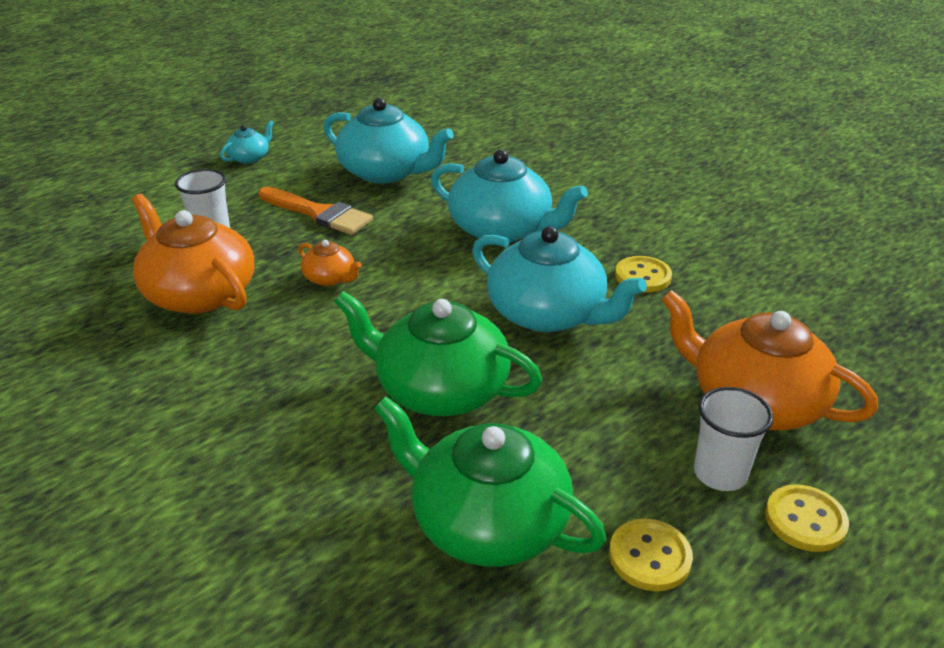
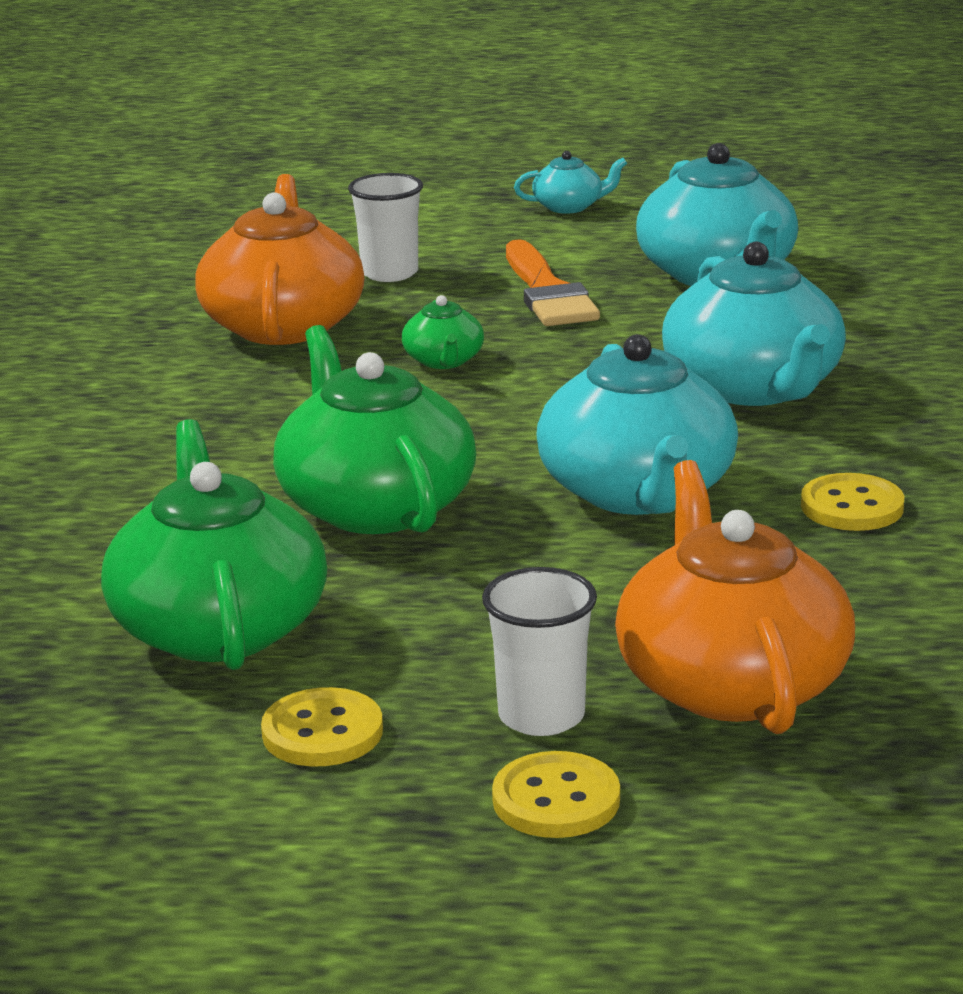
camera: 45 degrees right, 10 degrees down
(330, 278) = (444, 360): orange teapot -> green teapot

